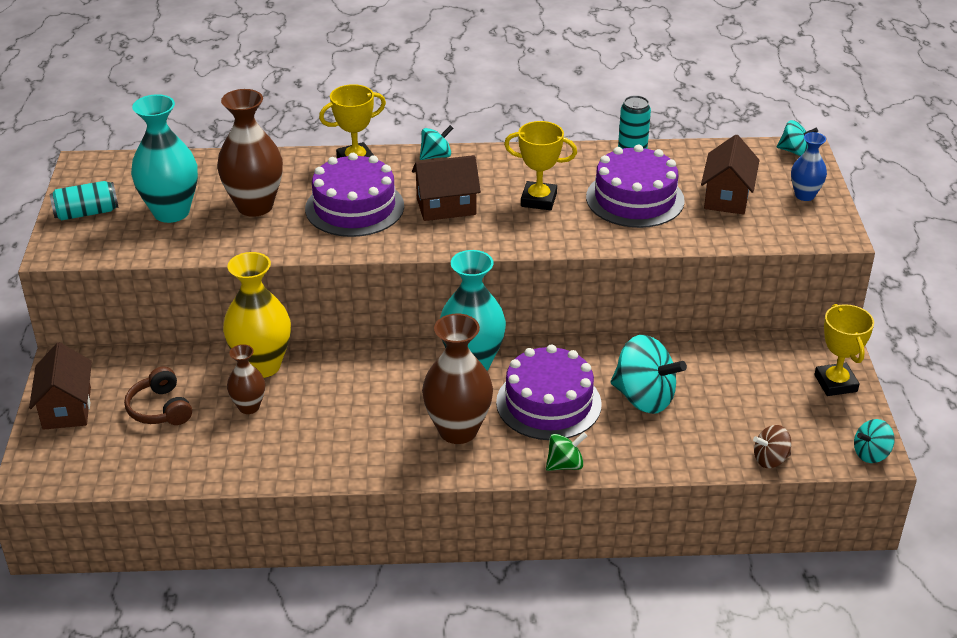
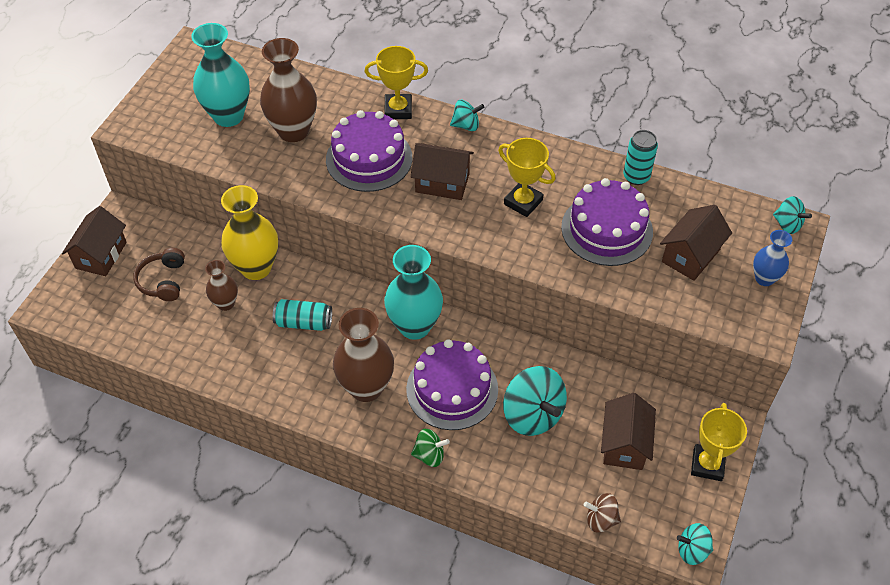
camera: 25 degrees right, 15 degrees up
(86, 213) = (167, 96): turquoise can -> turquoise can (304, 322)
(749, 393) = (624, 444): none -> brown house

